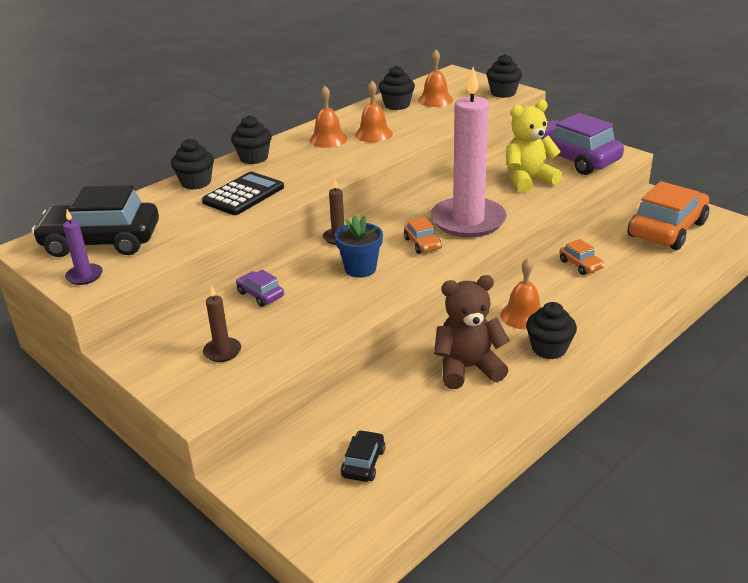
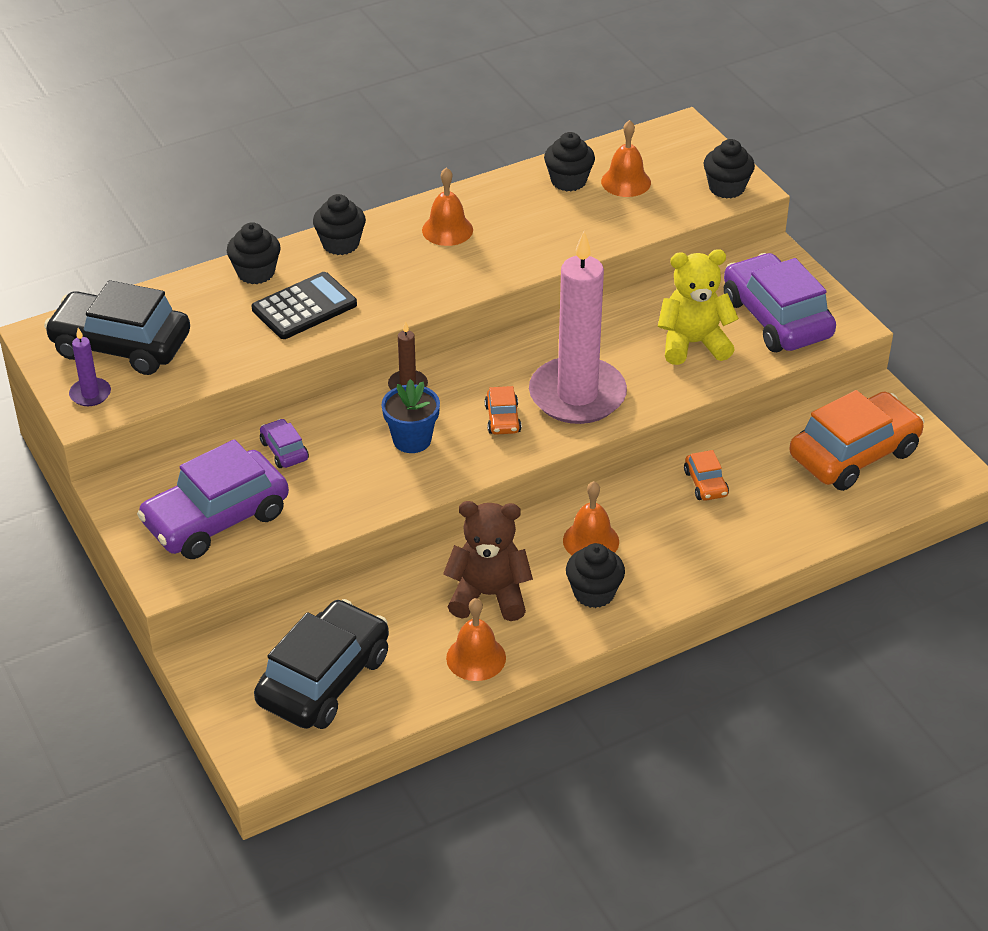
camera: 15 degrees right, 10 degrees up
(222, 351) = (216, 518): brown candle -> purple car
(363, 463) = (324, 679): black car -> black car, size x2.25
(373, 134) = (510, 233): orange bell -> orange bell (476, 658)

